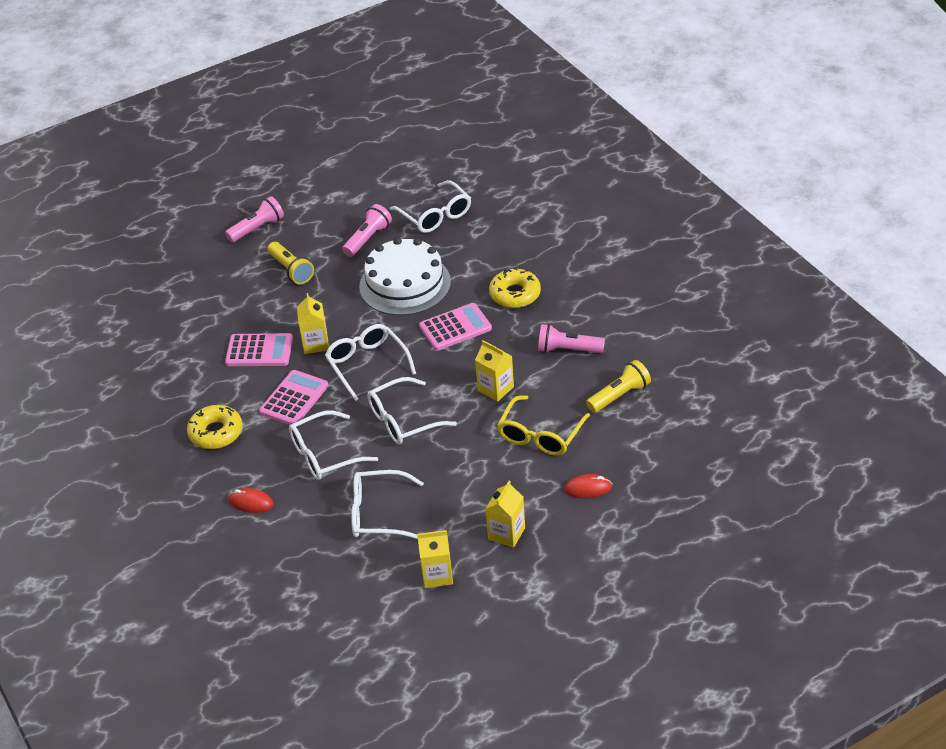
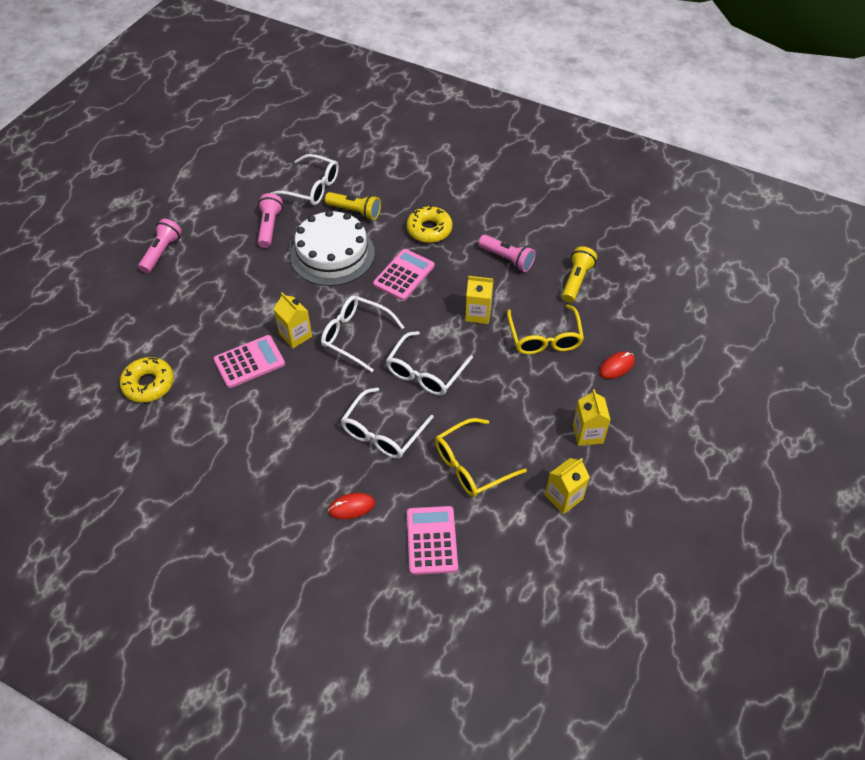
camera: 35 degrees left, 10 degrees up
(216, 433) = (267, 455): yellow donut -> yellow donut (149, 384)
(291, 270) = (222, 278): yellow flashlight -> yellow flashlight (355, 211)
(294, 399) = (315, 393): pink calculator -> pink calculator (431, 540)
(378, 514) = (471, 465): white glasses -> yellow glasses
(568, 350) = (507, 259): pink flashlight -> pink flashlight turned 120 degrees counterclockwise

